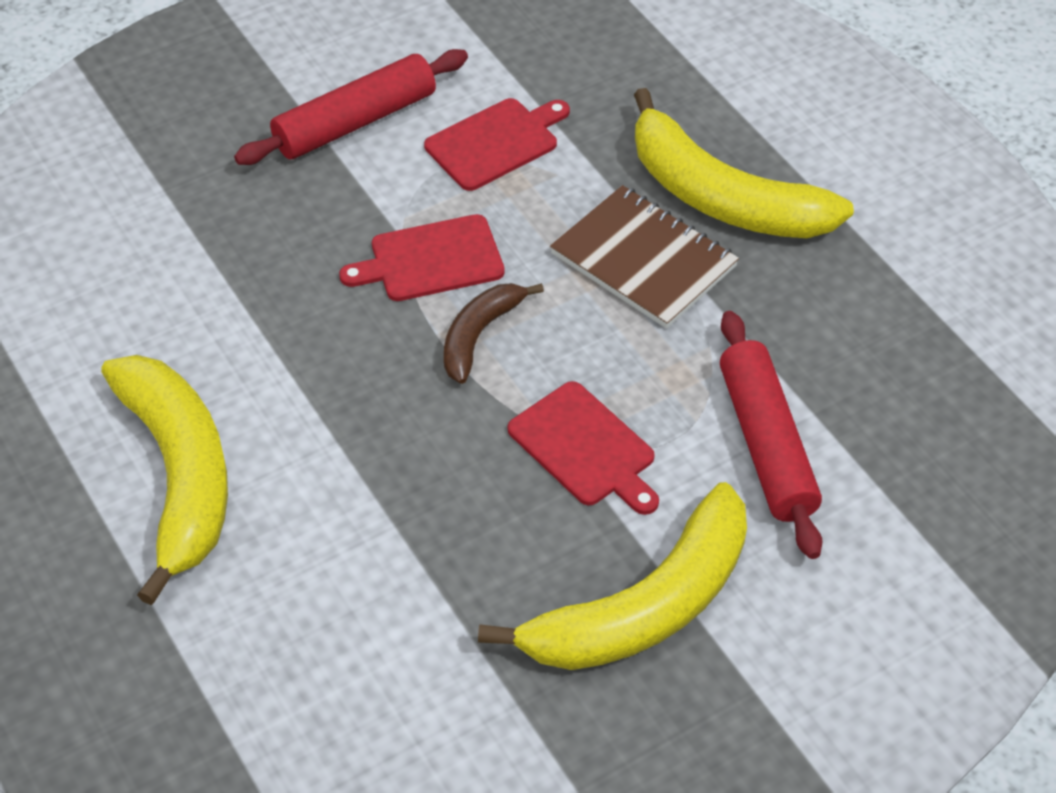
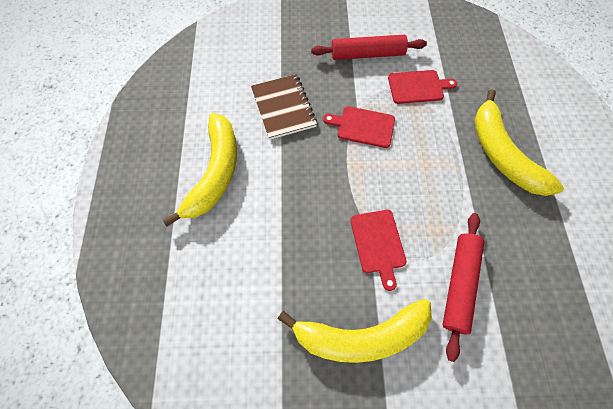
camera: 30 degrees right, 15 degrees up
(479, 335) = (363, 169): brown banana -> none
(643, 260) = (451, 168): brown notebook -> brown notebook (283, 108)

